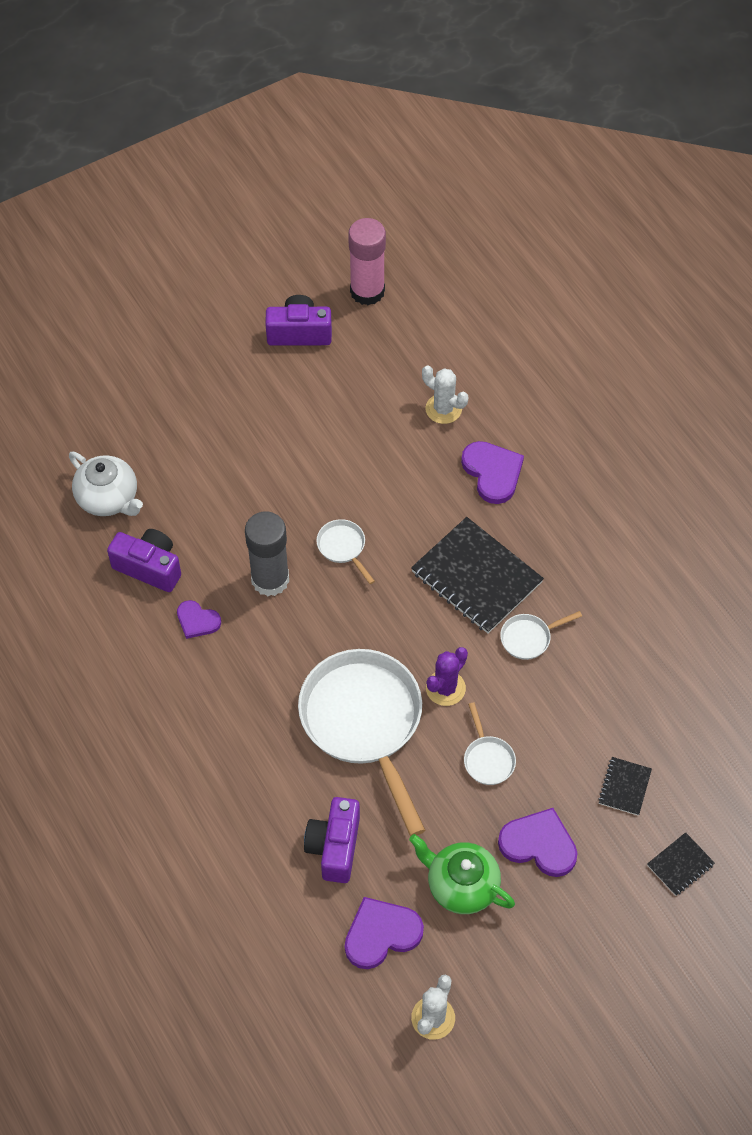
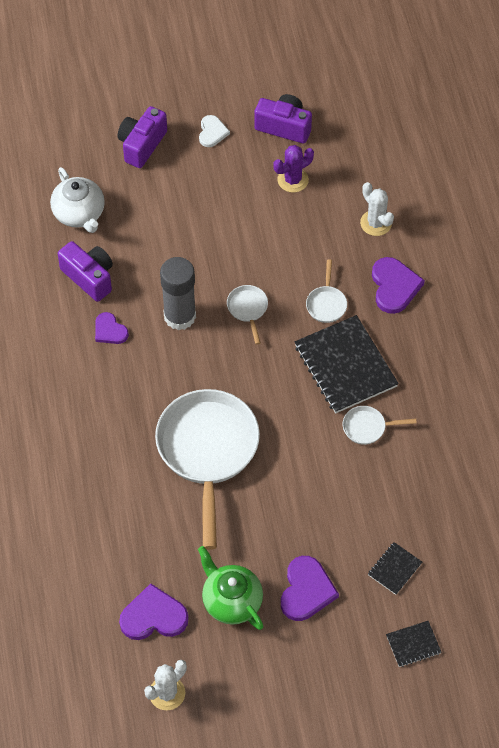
camera: 20 degrees right, 0 degrees up
(222, 362) = (212, 132): none -> white heart
(334, 847) = (145, 538): purple camera -> purple camera (142, 145)
(367, 291) = (353, 109): pink glue stick -> none
(445, 688) = (283, 445): purple cactus -> purple cactus (293, 180)
(487, 759) = (293, 511): white pan -> white pan (326, 304)
(539, 844) = (306, 590): purple heart -> purple heart turned 60 degrees clockwise

